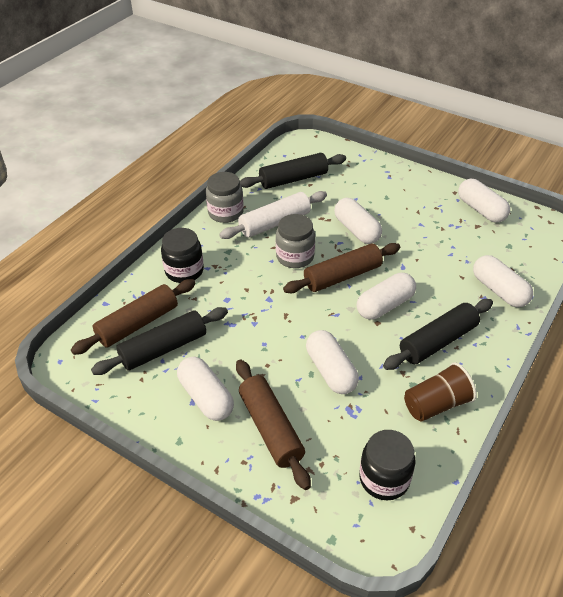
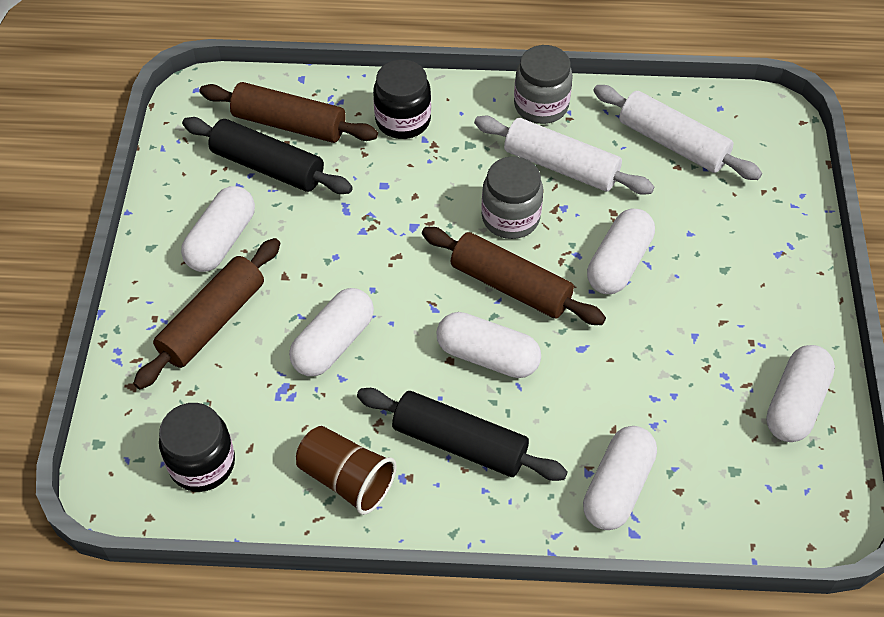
camera: 60 degrees right, 10 degrees up
(293, 179) = (673, 143): black rolling pin -> white rolling pin

